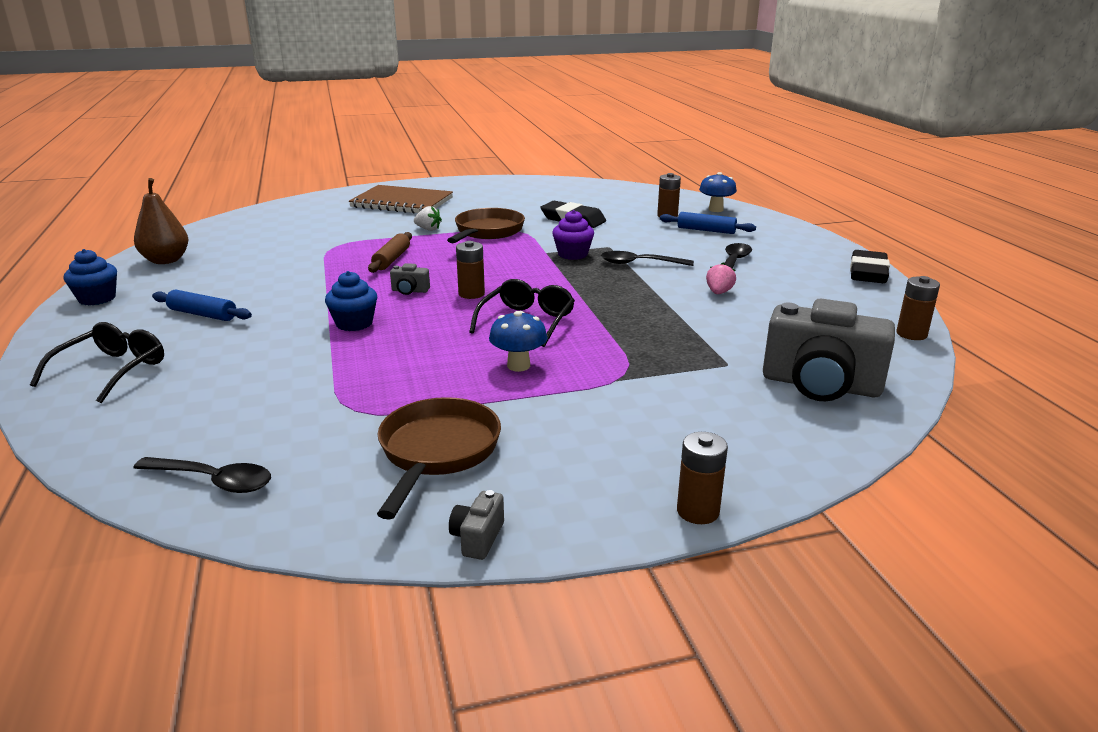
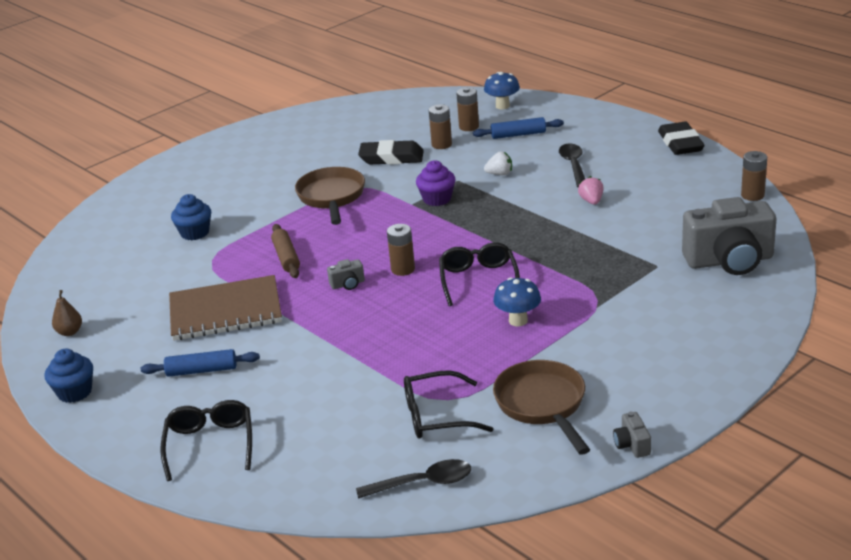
camera: 25 degrees left, 5 degrees up
(166, 260) = (69, 332): brown pear -> brown pear, size x0.57
(322, 421) = (436, 416): none -> black glasses
(354, 323) = (345, 331): blue cupcake -> blue cupcake (195, 233)
(402, 202) = (201, 187): brown notebook -> brown notebook (225, 311)
(428, 229) = (273, 212): white strawberry -> white strawberry (500, 174)
(639, 263) = (502, 191): black spoon -> none
(698, 511) = (735, 378): brown battery -> brown battery (441, 144)

